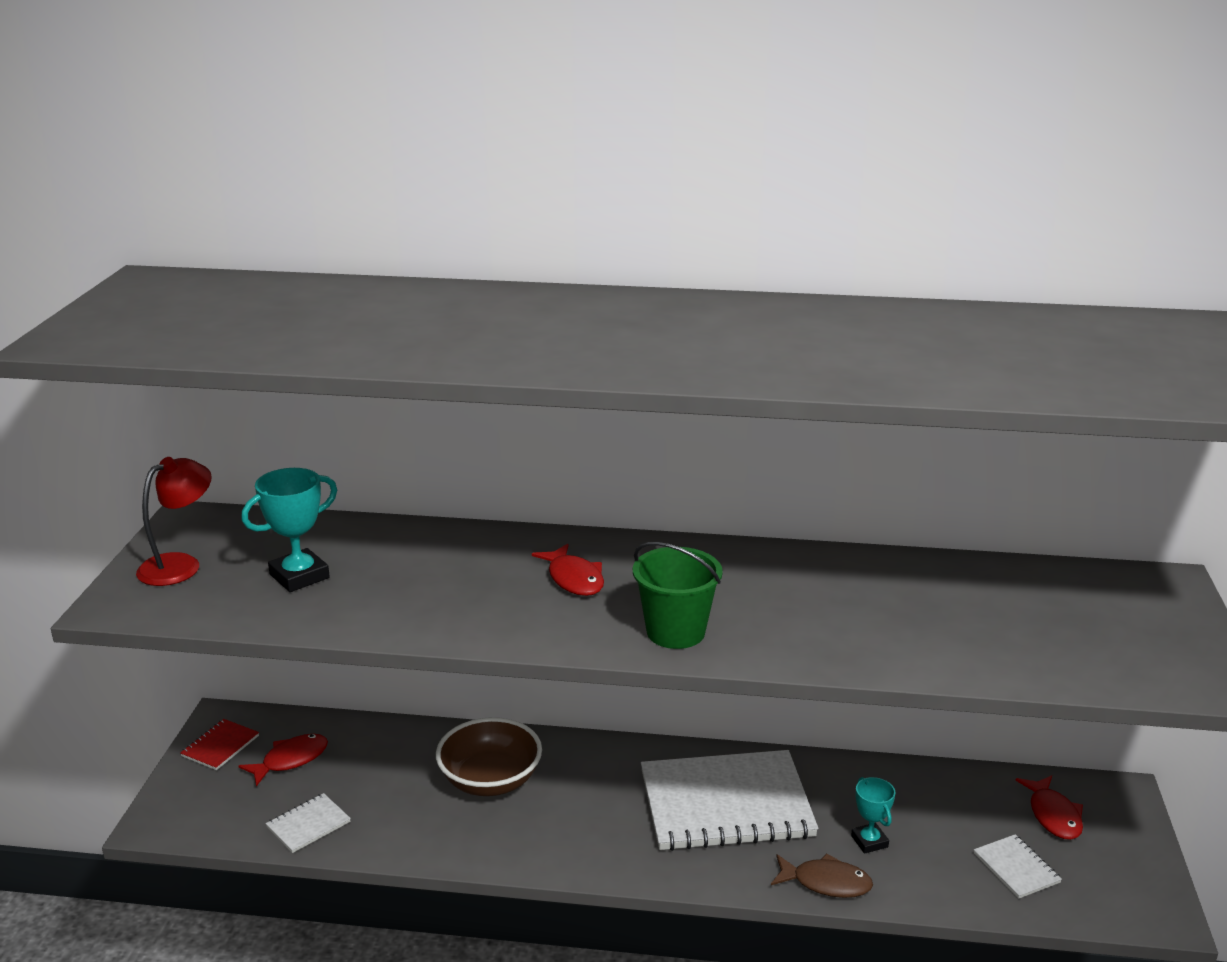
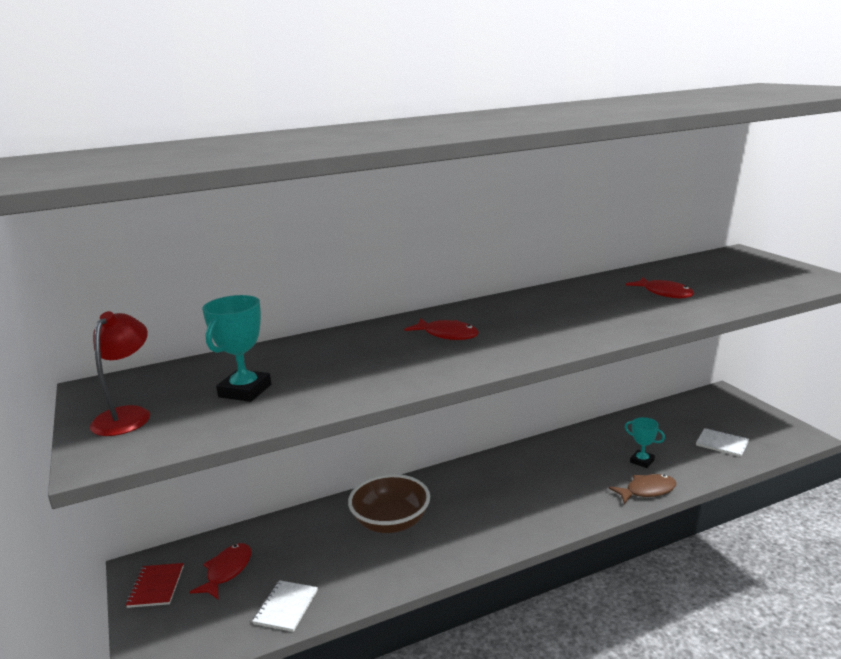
camera: 30 degrees left, 5 degrees down
(675, 632) = (551, 339): green bucket -> none
(726, 804) = (547, 475): white notebook -> none
(1053, 815) = (706, 414): red fish -> red fish (664, 293)

